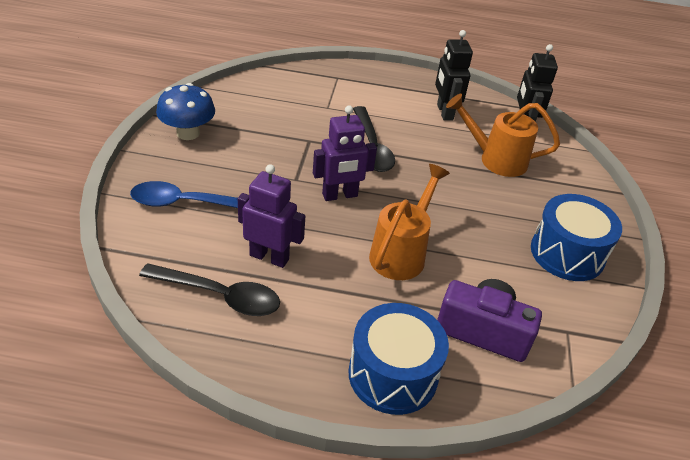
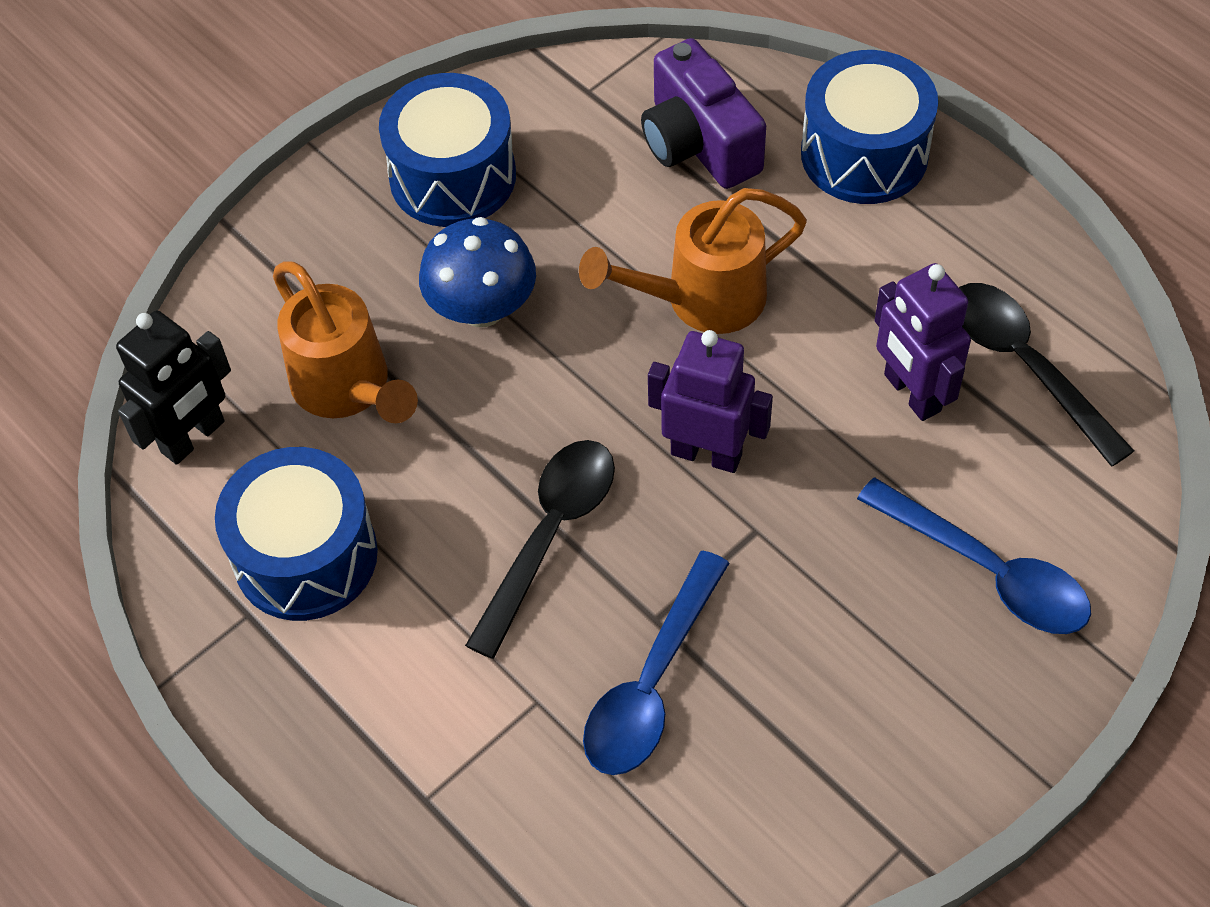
camera: 135 degrees left, 15 degrees up
(188, 133) = (892, 769): blue mushroom -> blue mushroom (482, 308)
(294, 124) = (652, 682): none -> blue spoon
(444, 112) = (306, 556): black robot -> blue drum

